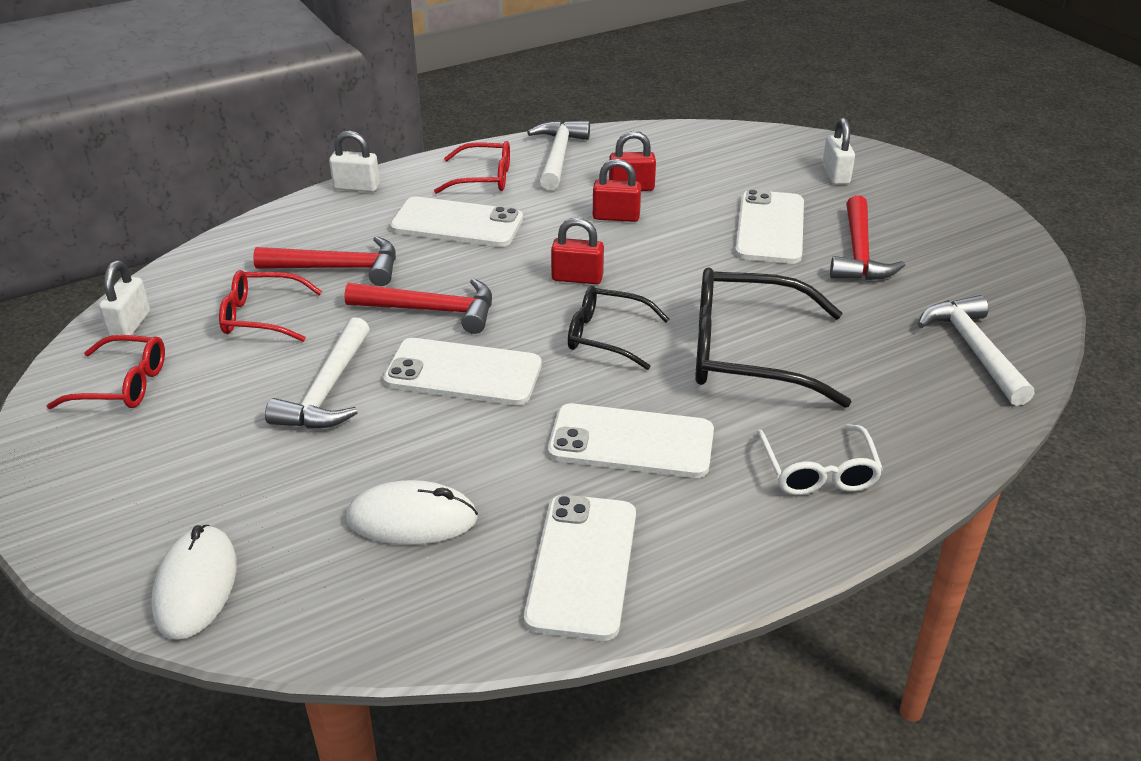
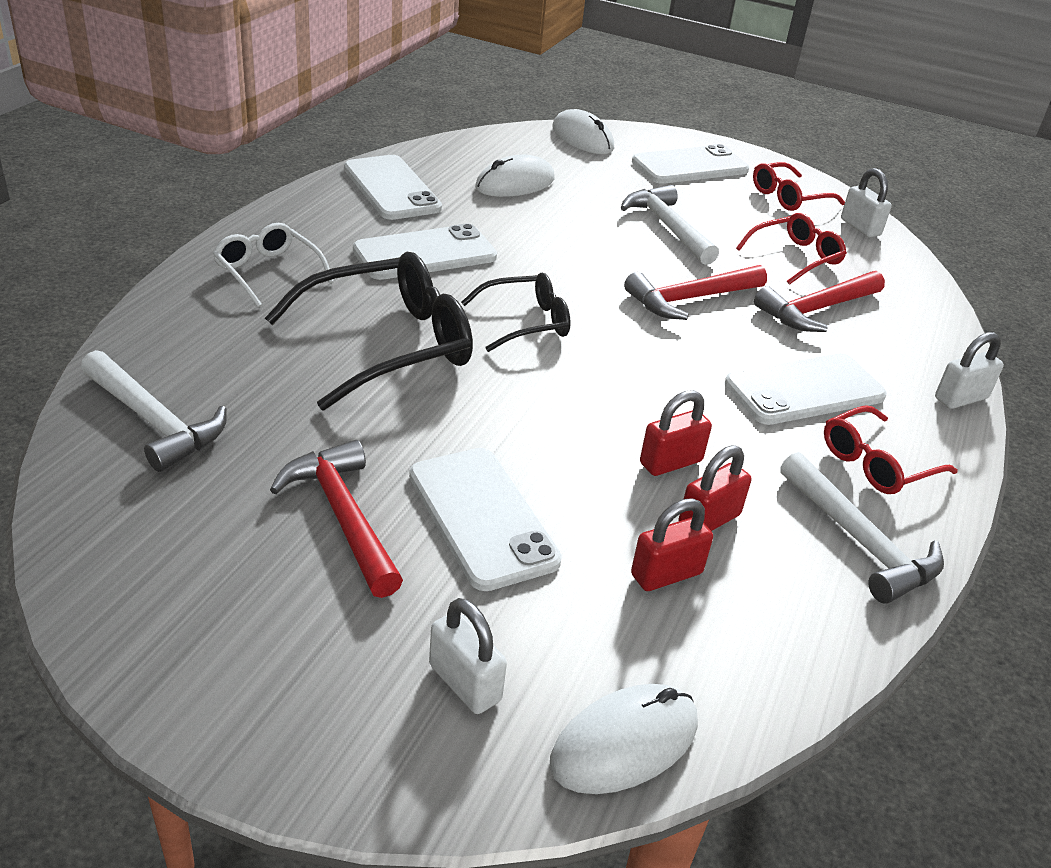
camera: 140 degrees right, 0 degrees up
(463, 373) = (598, 262): white phone -> white phone (690, 166)
(577, 278) = (616, 369): red padlock -> red padlock (666, 574)
(776, 140) = (624, 743): none -> white mouse

